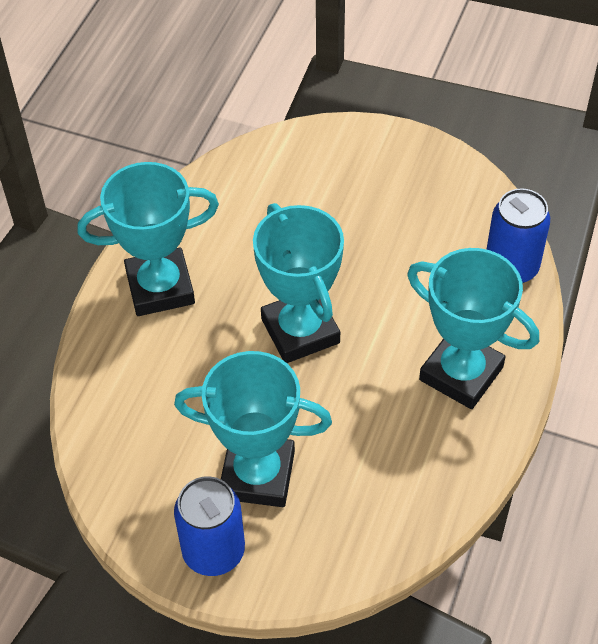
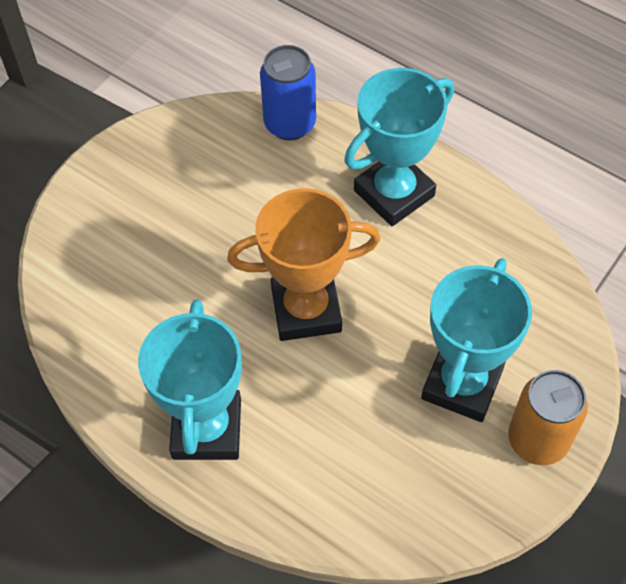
camera: 75 degrees left, 5 degrees up
(213, 551) = (537, 440): blue can -> orange can
(300, 331) = (306, 310): turquoise trophy -> orange trophy

